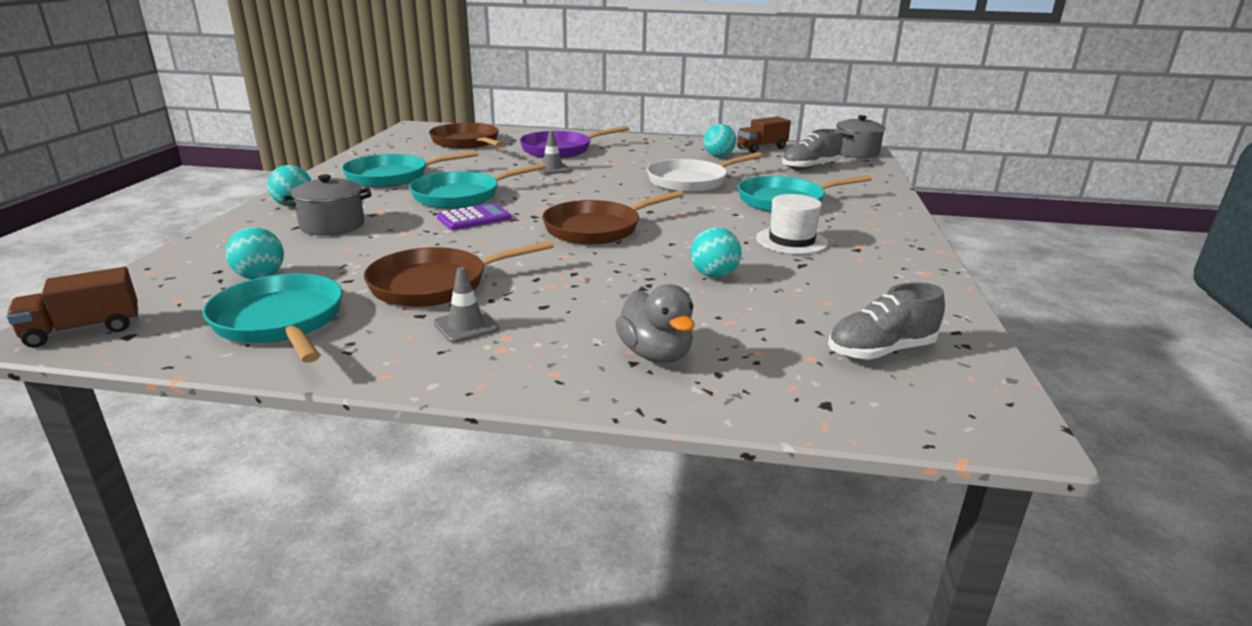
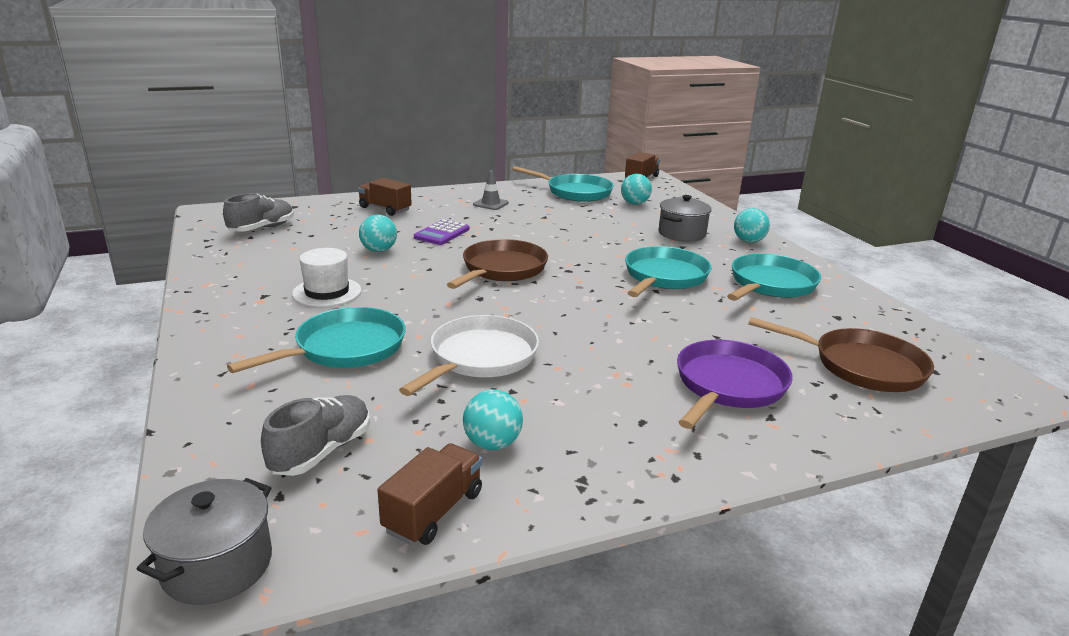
camera: 150 degrees right, 0 degrees up
(435, 284) = (541, 216): brown pan -> none
(474, 218) = (607, 258): purple calculator -> purple calculator (442, 233)
(552, 169) = (662, 338): grey traffic cone -> none
(655, 354) = (385, 209): grey duck -> brown truck

